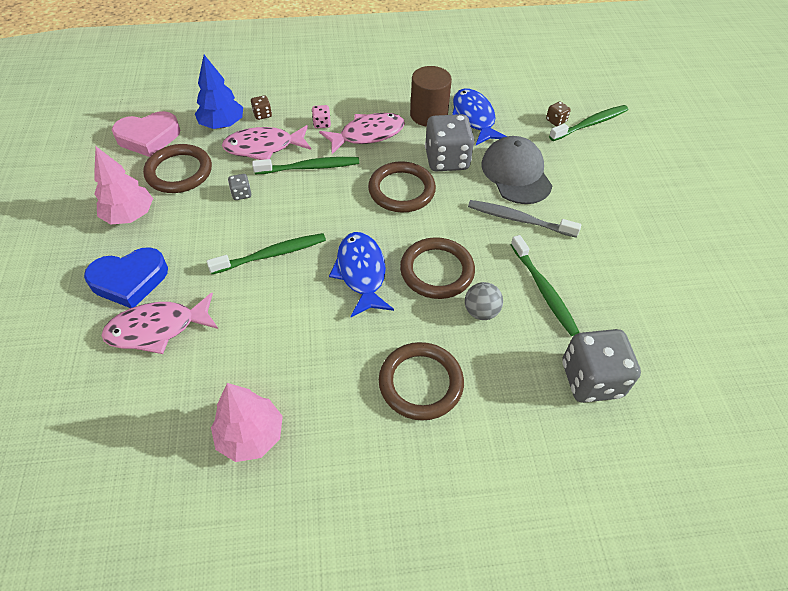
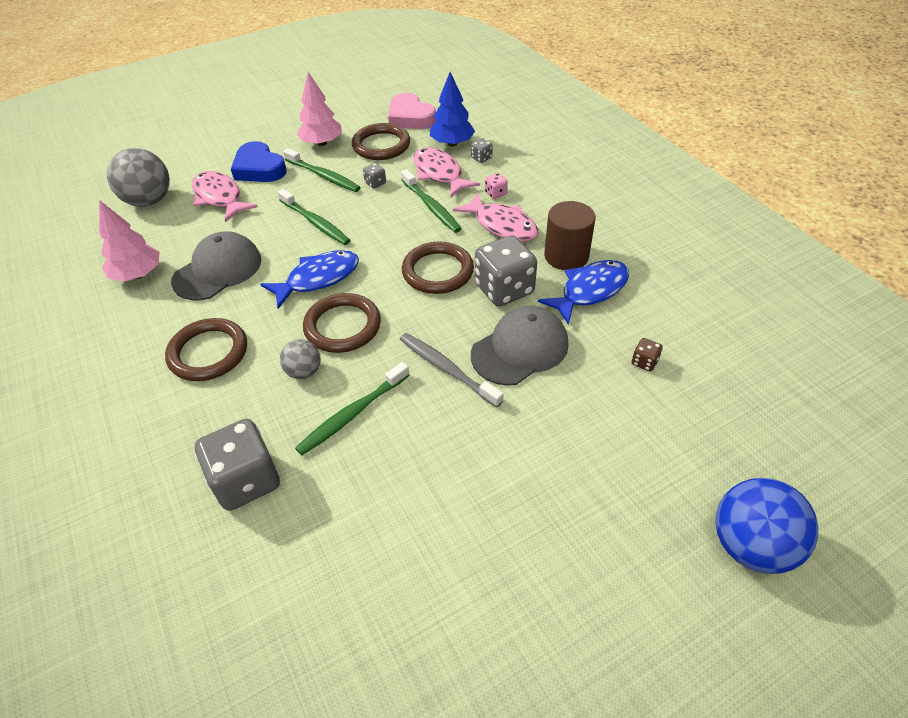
camera: 70 degrees right, 5 degrees down
(103, 406) = (149, 201): none -> grey ball
(262, 114) = (481, 158): brown dice -> grey dice
(294, 353) = (218, 270): none -> grey cap
(519, 219) = (447, 369): grey toothbrush -> grey toothbrush turned 45 degrees counterclockwise
(590, 124) = (667, 398): green toothbrush -> green toothbrush (323, 176)
(707, 138) = (750, 545): none -> blue ball

